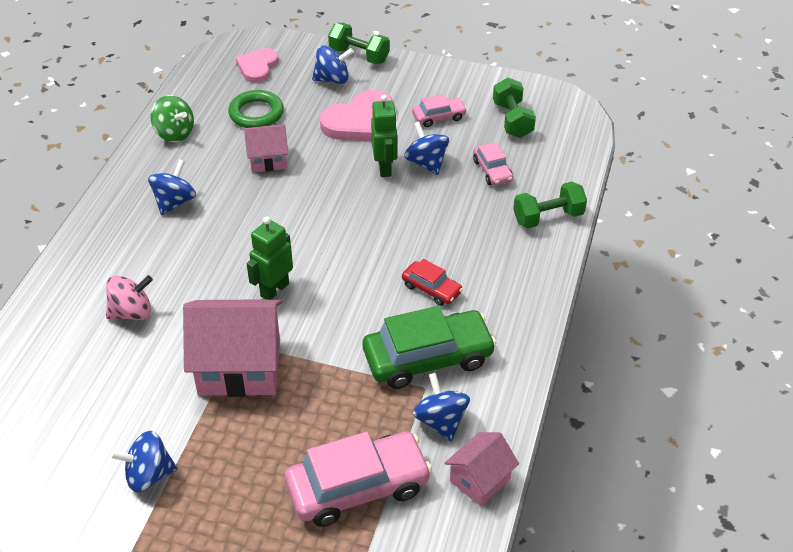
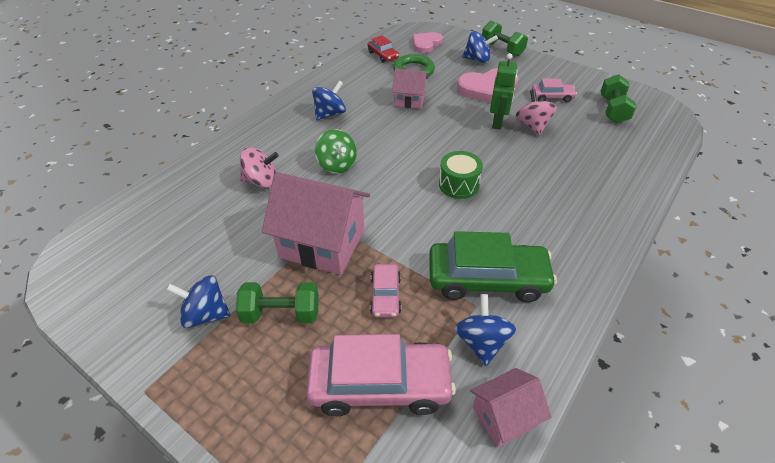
camera: 20 degrees right, 0 degrees up
(174, 133) = (351, 72): green spinning top -> green spinning top (337, 165)
(274, 290) = (376, 190): green robot -> none
(365, 259) = (459, 184): none -> green drum
(426, 163) = (532, 126): blue spinning top -> pink spinning top
(431, 289) = (508, 221): red car -> red car (383, 55)
(492, 170) = (587, 142): pink car -> pink car (385, 295)
(548, 217) = (630, 187): green dumbbell -> green dumbbell (281, 314)

